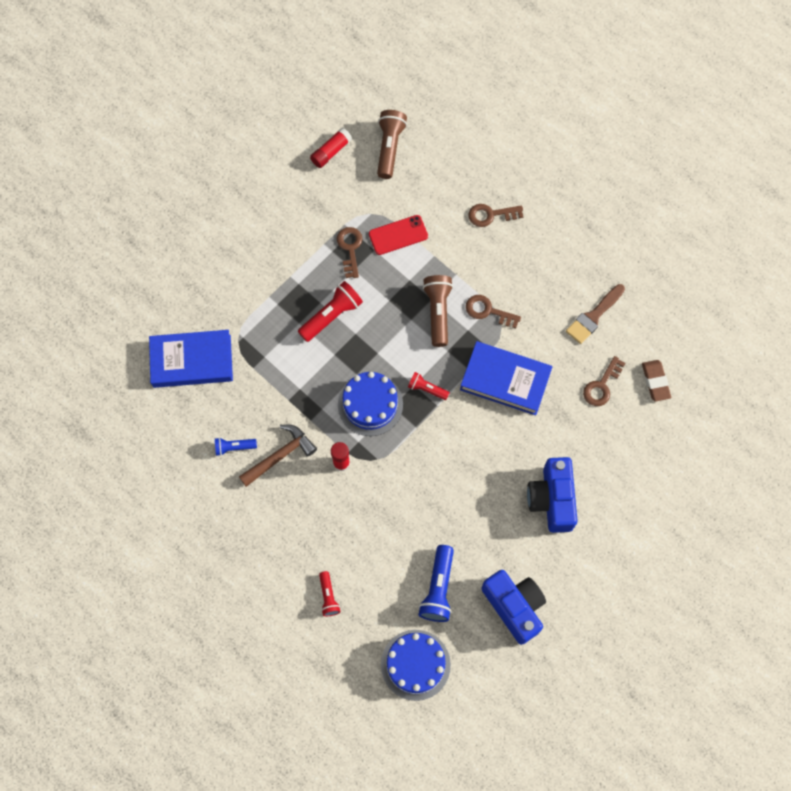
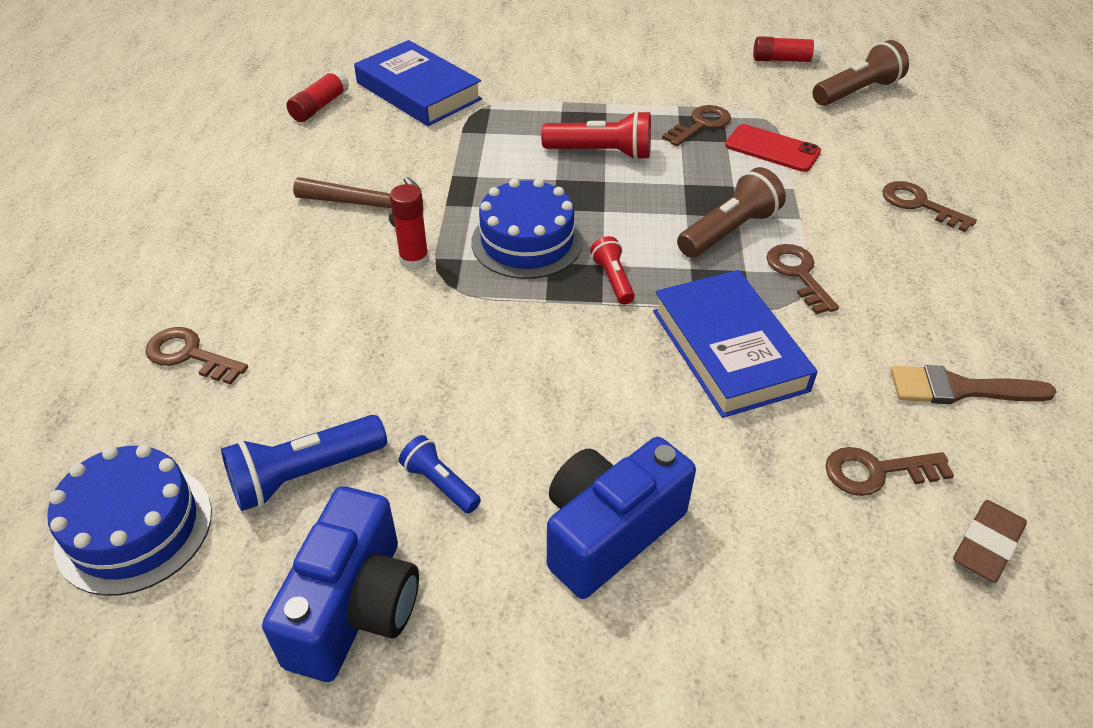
camera: 50 degrees right, 25 degrees down
(161, 422) = (320, 106): none -> red glue stick
(234, 447) = (342, 167): blue flashlight -> blue flashlight (440, 484)
(328, 597) = (190, 355): red flashlight -> brown key

